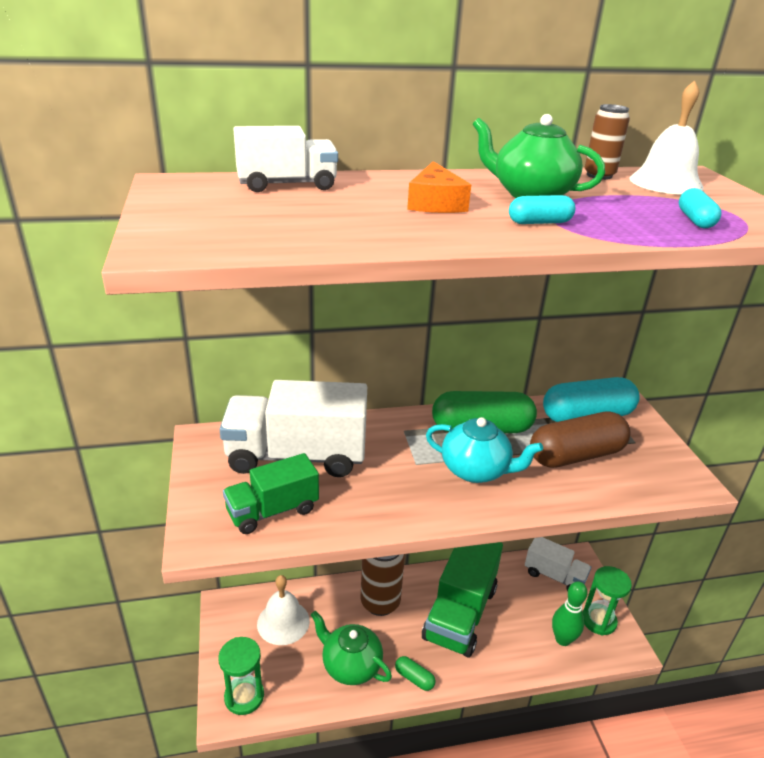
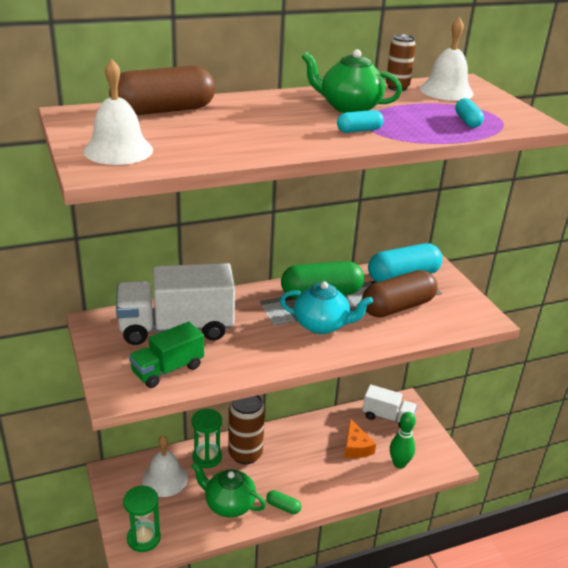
camera: 10 degrees left, 0 degrees up
(203, 227) = (118, 150): none -> white bell
(287, 185) = (164, 110): white truck -> brown capsule
(435, 203) = (280, 119): orange cheese -> orange cheese (356, 446)
(460, 613) = (313, 454): green truck -> none
(598, 620) = (426, 446): green hourglass -> green hourglass (207, 457)

